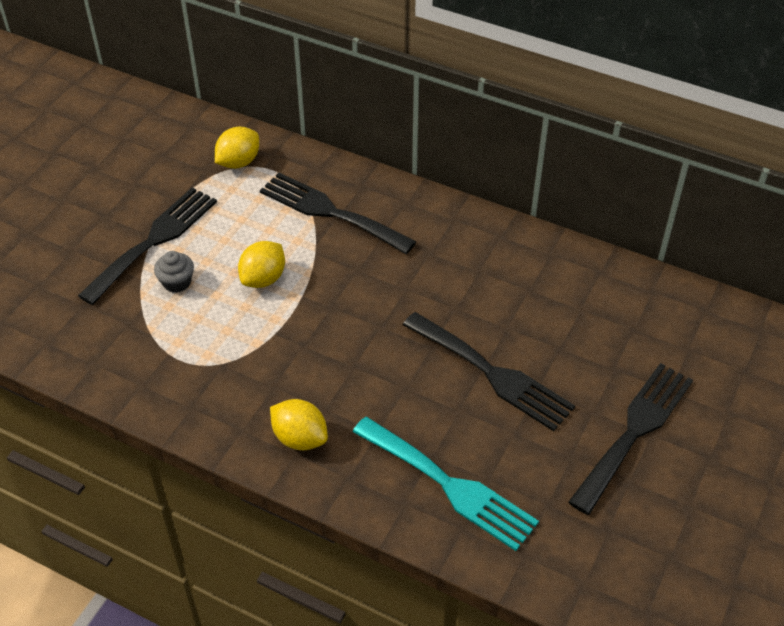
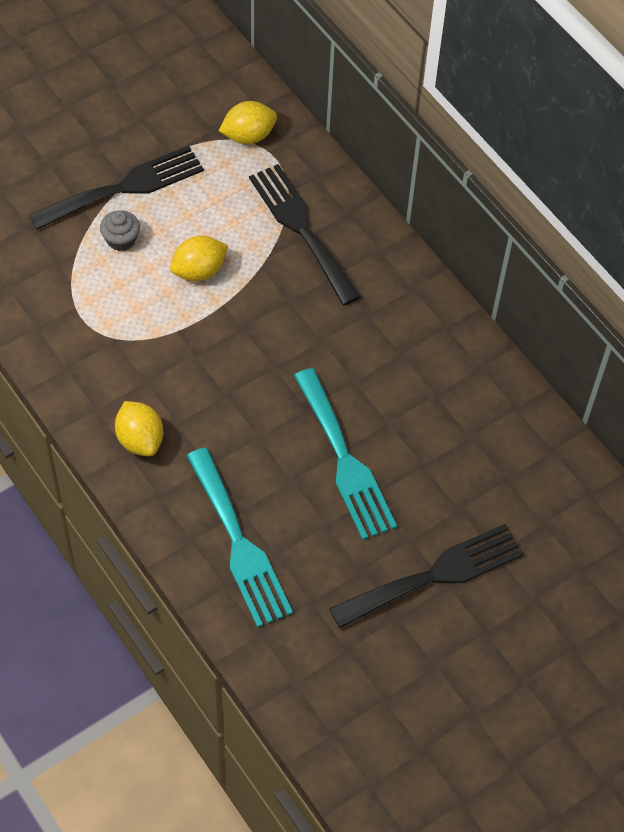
camera: 25 degrees right, 10 degrees up
(493, 374) = (345, 461): black fork -> turquoise fork

